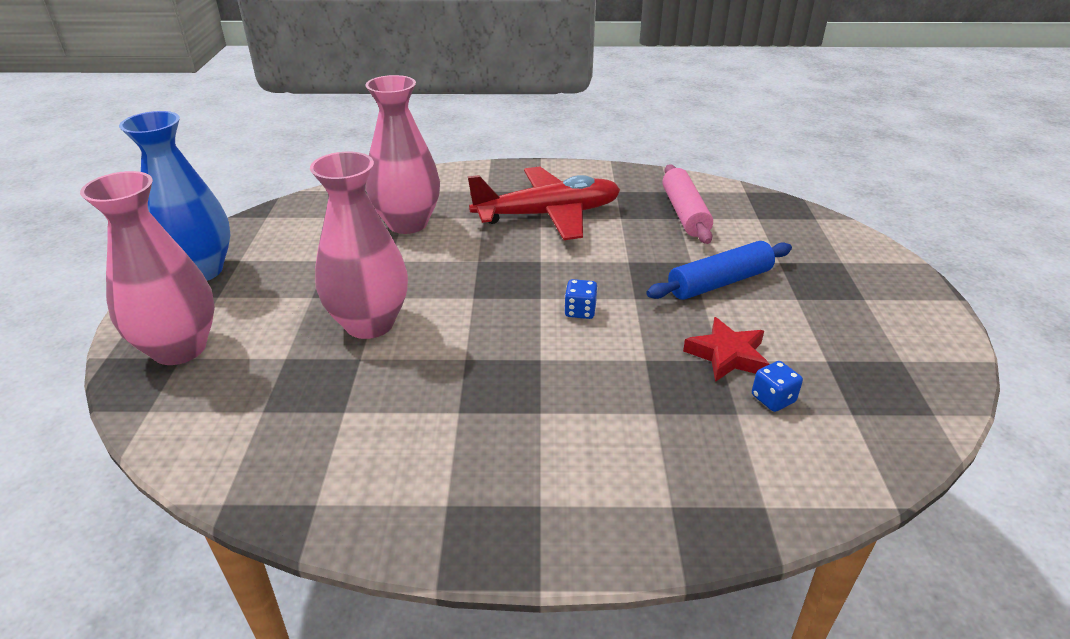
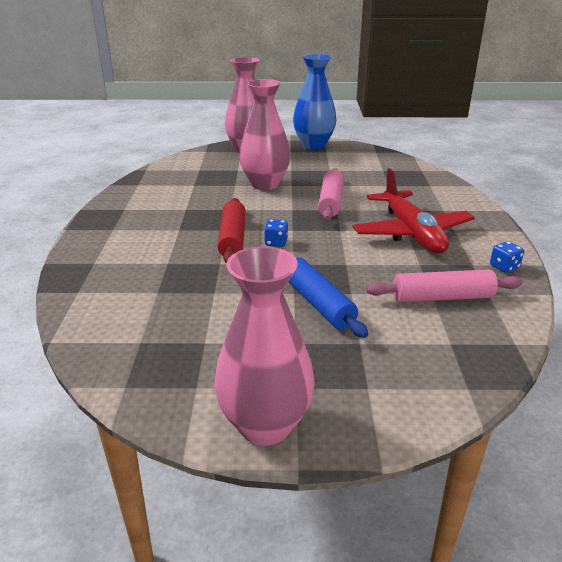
camera: 90 degrees right, 5 degrees down
(407, 223) = (380, 187): pink vase -> pink vase (265, 425)
(452, 264) = (331, 202): none -> pink rolling pin
(570, 351) = (232, 238): none -> red rolling pin
(727, 355) = (218, 295): red star -> none
(773, 399) = (166, 308): blue dice -> blue dice (504, 267)

